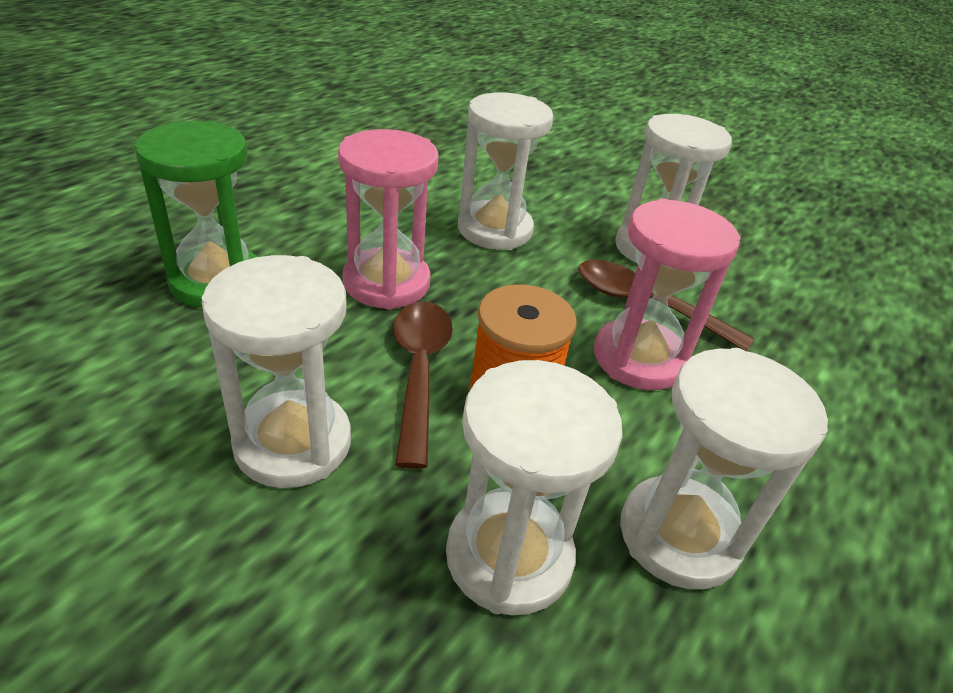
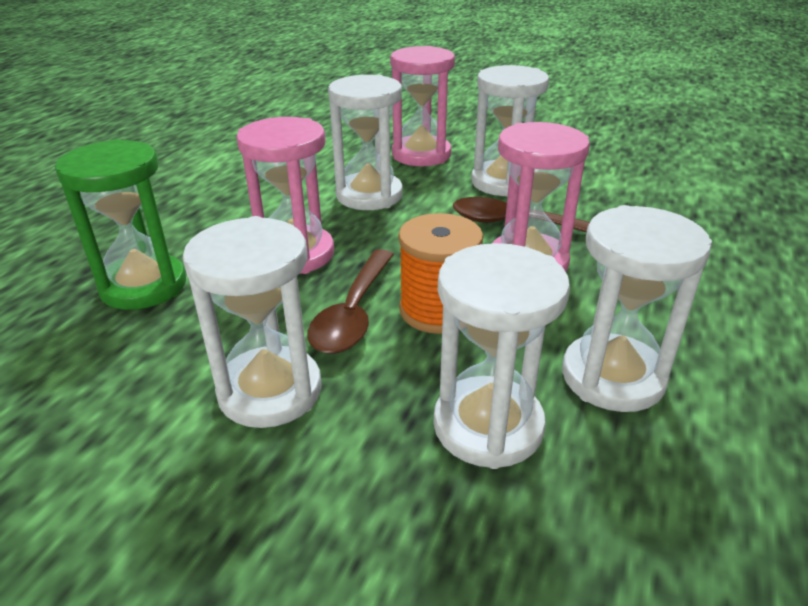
camera: 10 degrees left, 5 degrees down
(419, 371) = (353, 313): brown spoon -> brown spoon turned 150 degrees counterclockwise
(572, 192) = (421, 155): none -> pink hourglass

